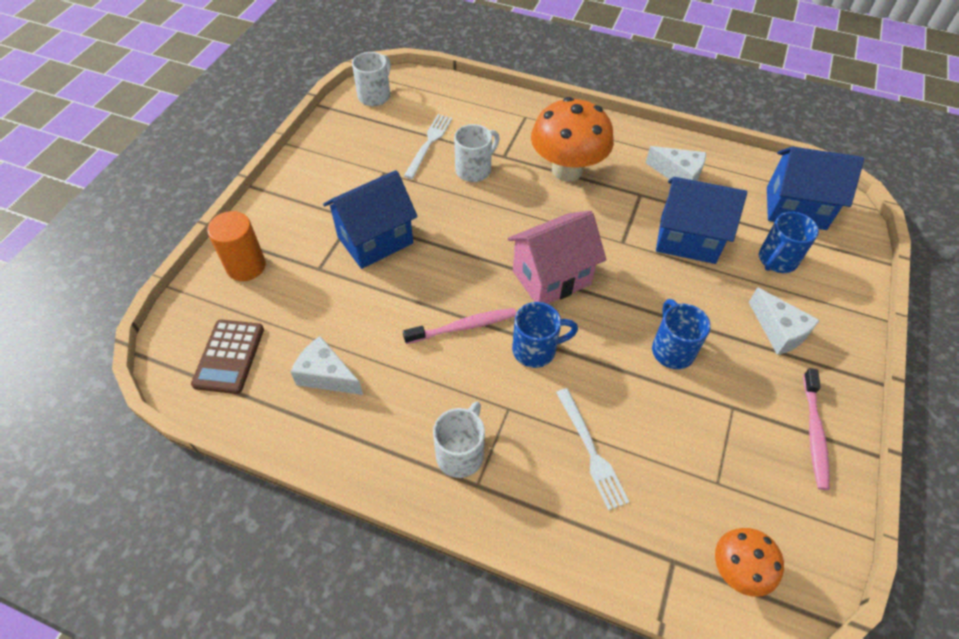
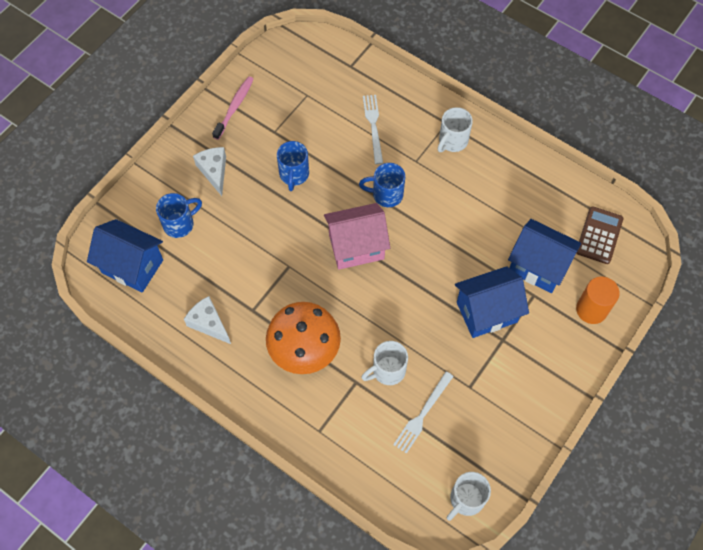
camera: 165 degrees left, 10 degrees up
(326, 375) = (532, 207): white cheese -> none
(463, 327) = (432, 222): pink toothbrush -> none
(687, 239) = (237, 257): blue house -> blue house (538, 266)
(737, 570) = (319, 55): orange mushroom -> none

